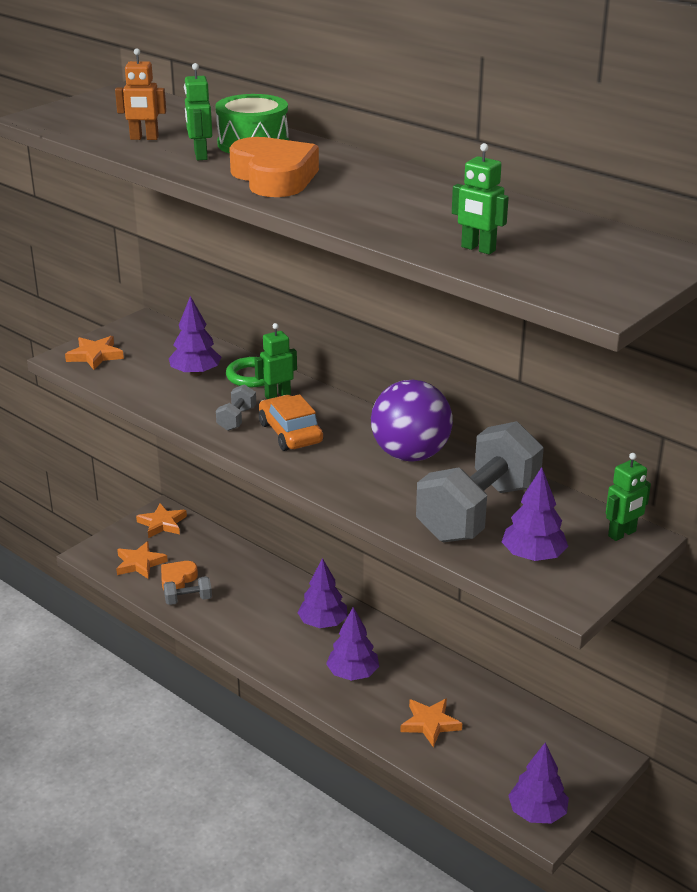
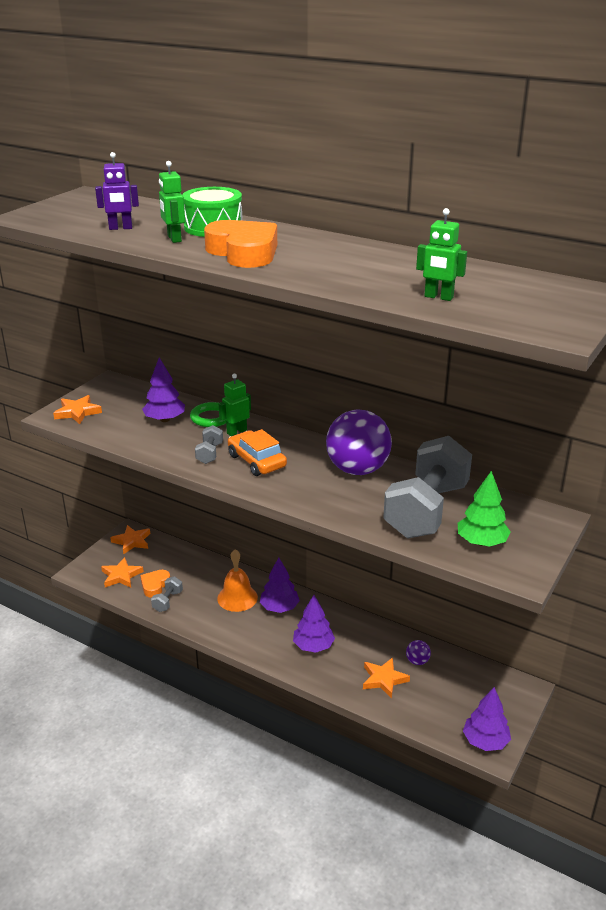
camera: 10 degrees left, 0 degrees up
(144, 138) = (120, 228): orange robot -> purple robot
(188, 600) = (167, 601): grey dumbbell -> grey dumbbell turned 45 degrees counterclockwise
(274, 605) = (237, 598): none -> orange bell
(478, 707) = (417, 661): none -> purple ball
(533, 556) = (481, 542): purple tree -> green tree
(622, 534) = (542, 516): green robot -> none

